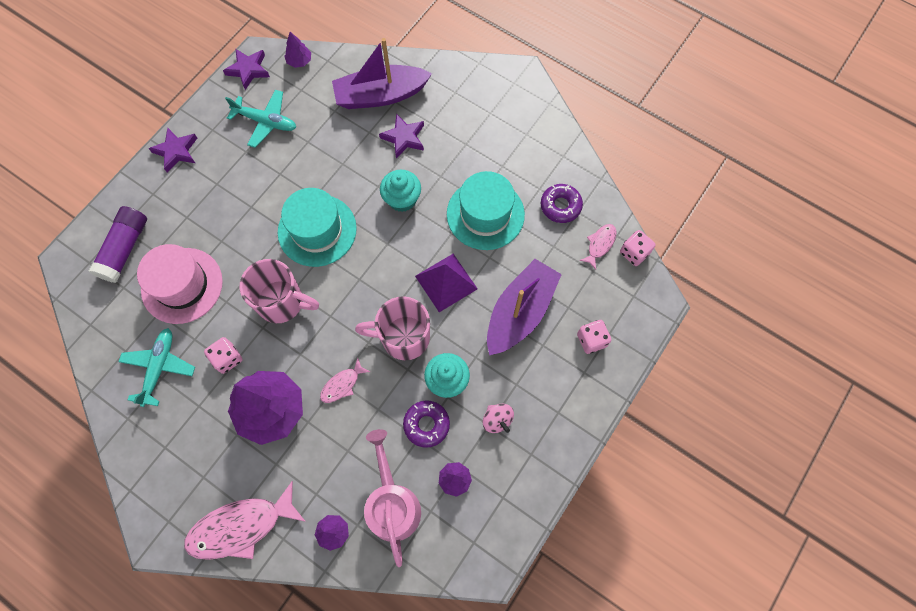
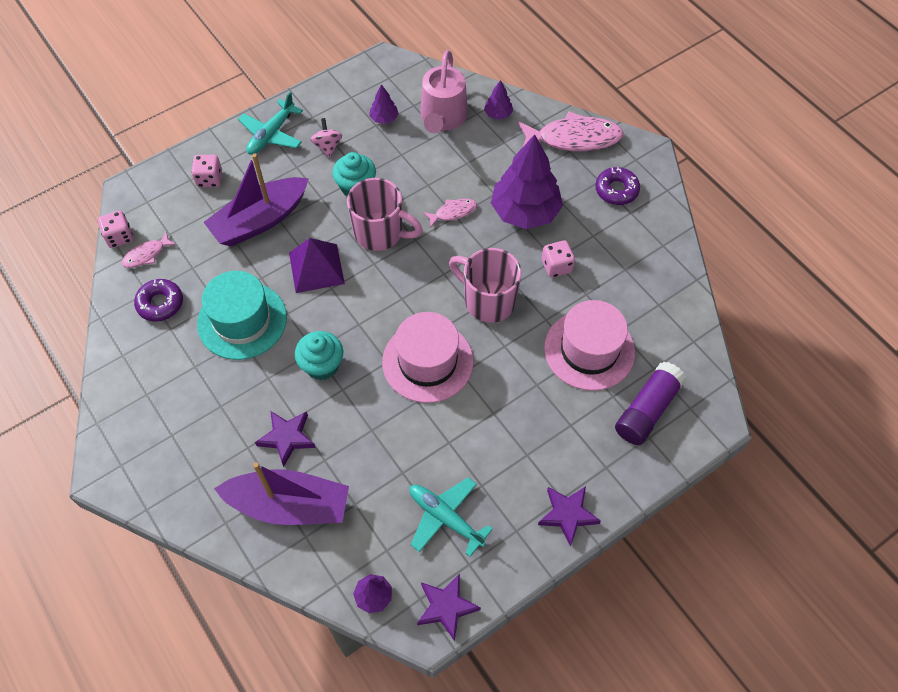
camera: 160 degrees left, 10 degrees down
(159, 367) = (625, 279): turquoise plane -> turquoise plane (271, 135)
(317, 230) = (427, 362): turquoise hat -> pink hat
(426, 424) = (390, 161): purple donut -> purple donut (616, 190)

